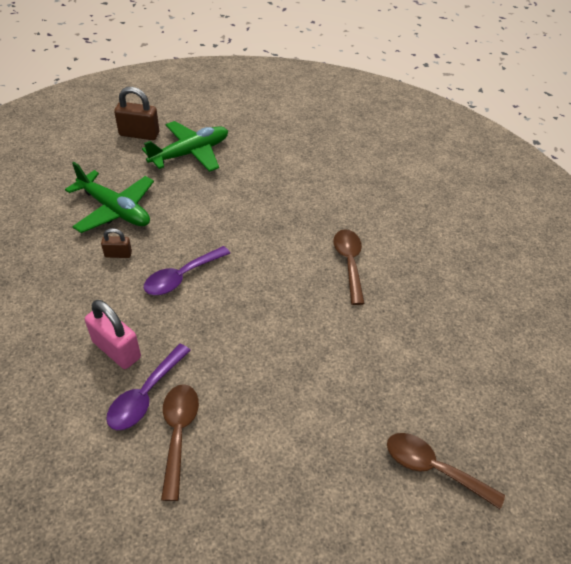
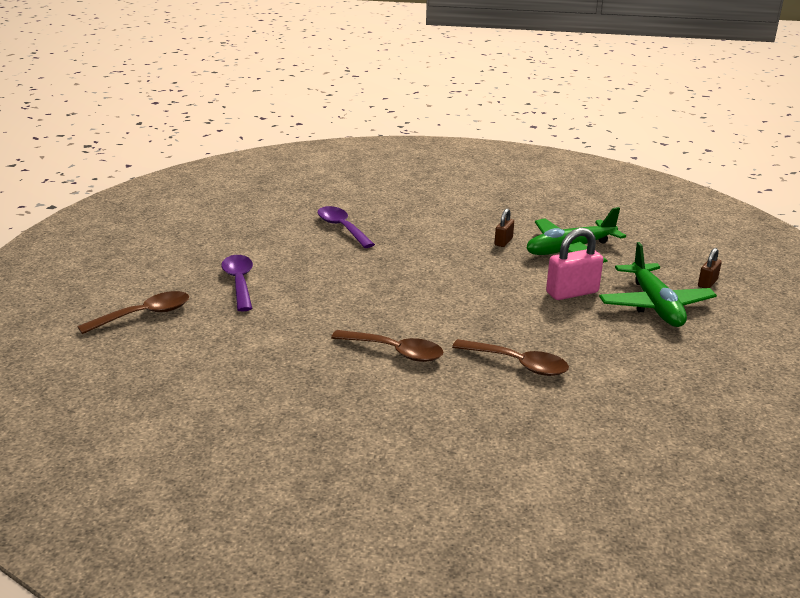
camera: 120 degrees right, 20 degrees down
(116, 350) = (394, 225): pink padlock -> pink padlock (572, 292)
(139, 134) = (707, 283): brown padlock -> brown padlock, size x0.56
(178, 433) = (297, 232): brown spoon -> brown spoon (518, 364)
(181, 277) = (451, 262): purple spoon -> purple spoon (239, 282)

